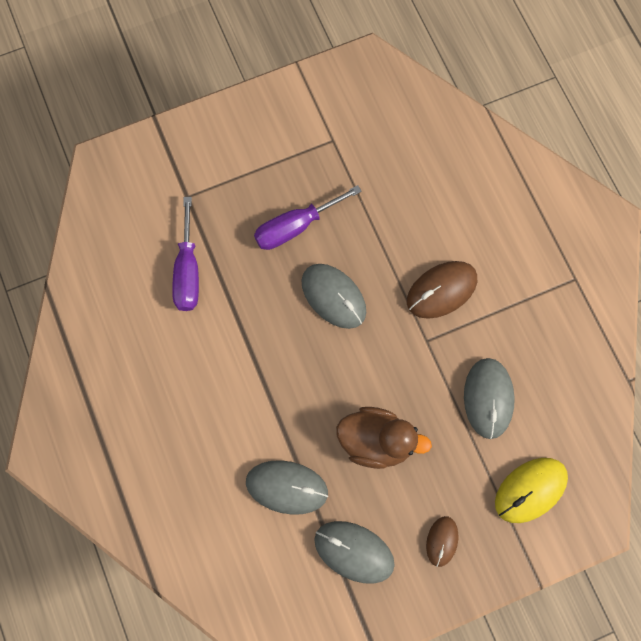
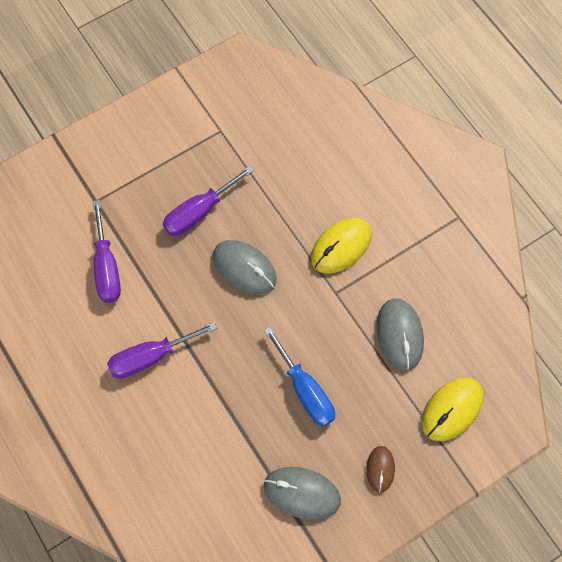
camera: 10 degrees left, 5 degrees down
(218, 376) = (150, 357): none -> purple screwdriver
(287, 487) = (230, 445): grey mouse -> none
(376, 441) = (305, 390): brown duck -> blue screwdriver
(441, 290) = (341, 246): brown mouse -> yellow mouse

